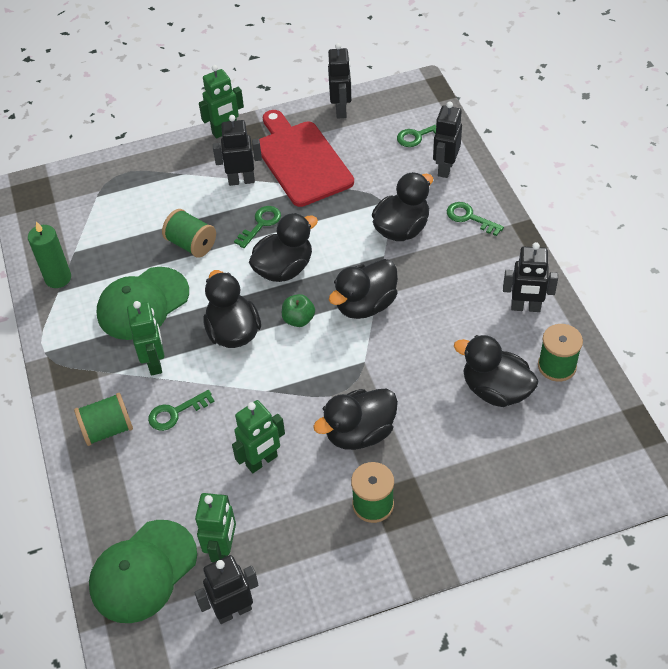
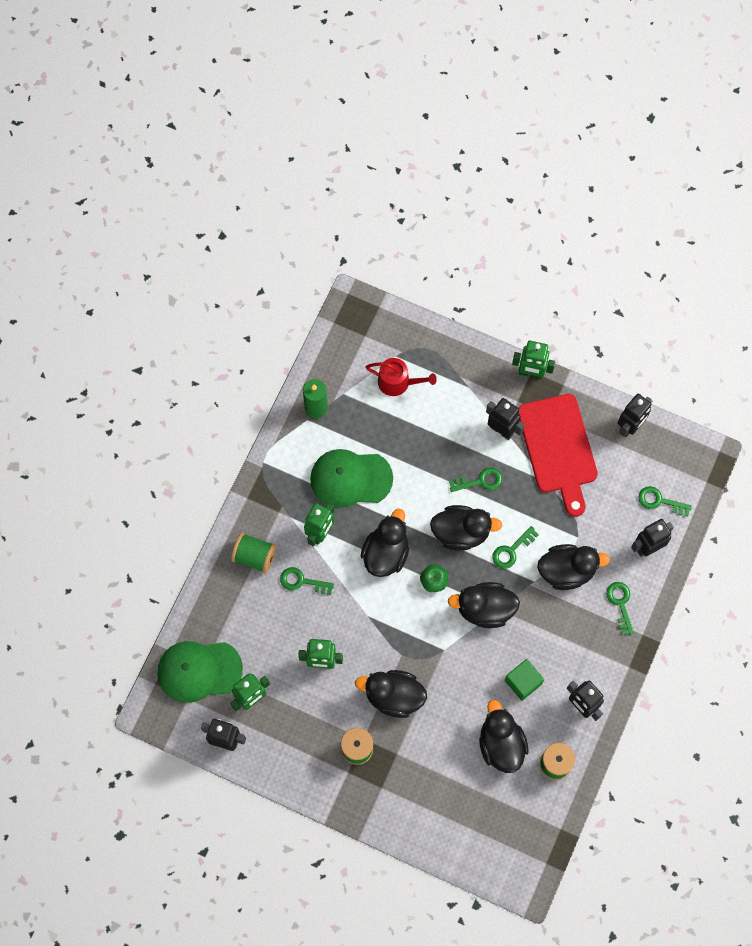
camera: 40 degrees right, 20 degrees up
(116, 211) = (398, 382): none -> red watering can
(191, 244) = (421, 457): green spool -> none
(301, 160) = (558, 449): red cutting board -> red cutting board turned 150 degrees clockwise
(341, 249) = (511, 550): none -> green key
(458, 330) = (523, 682): none -> green cube

